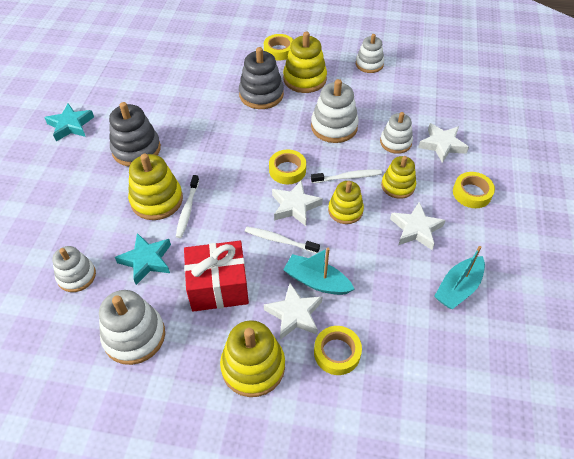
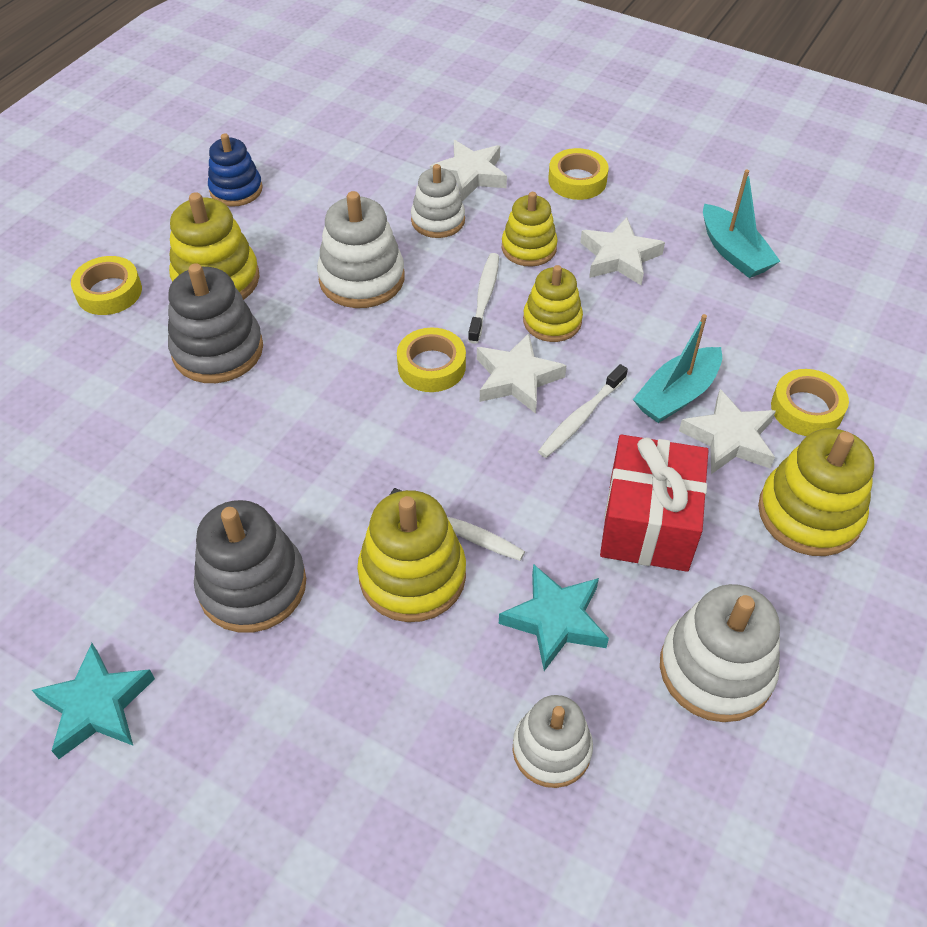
camera: 70 degrees left, 0 degrees up
(369, 64) = (236, 190): white stacking toy -> blue stacking toy

